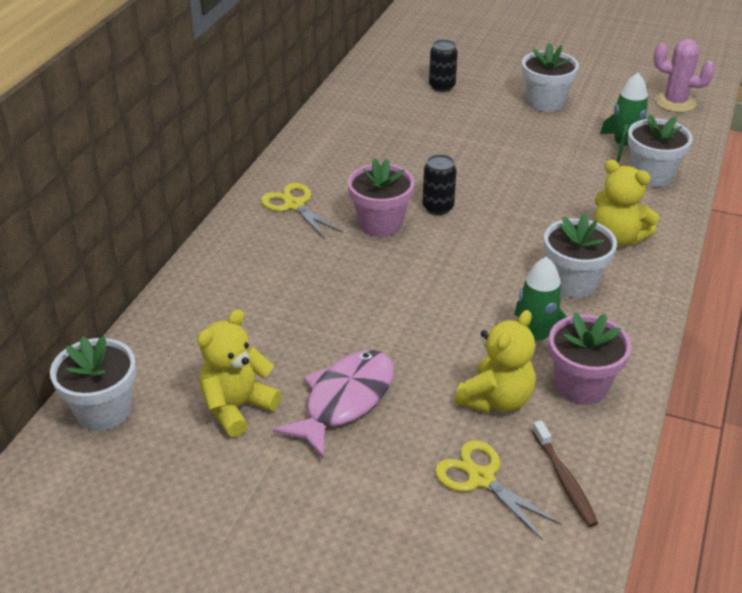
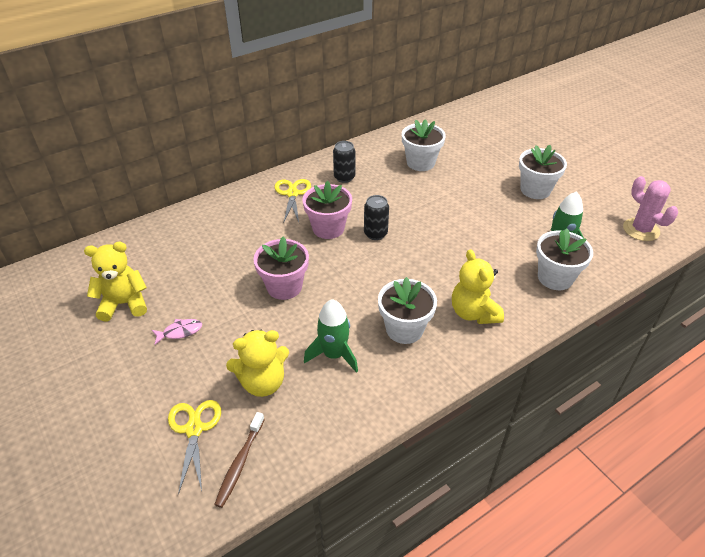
camera: 35 degrees right, 5 degrees up
(103, 410) = (65, 269): white flower pot -> white flower pot (420, 163)
(344, 400) = (180, 332): pink fish -> pink fish, size x0.47
(442, 87) = (473, 151): black can -> black can (344, 177)
(581, 385) = (325, 405): pink flower pot -> pink flower pot (284, 287)

